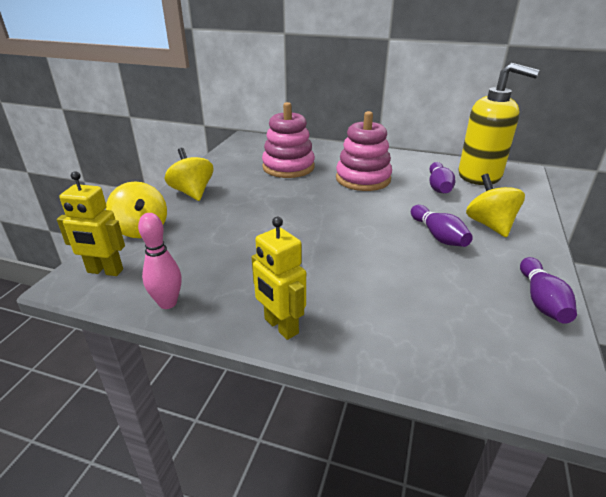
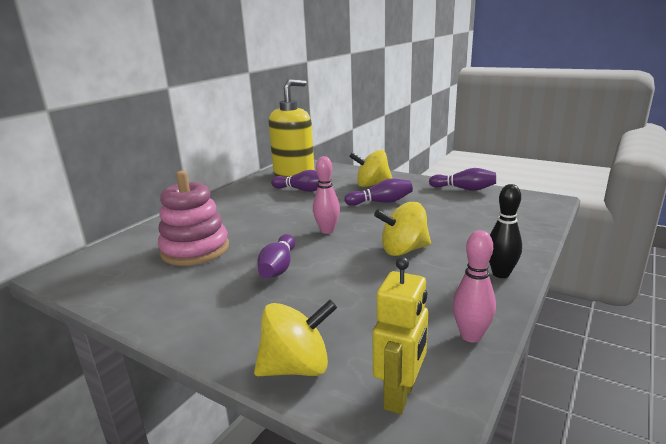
camera: 75 degrees left, 10 degrees down
(192, 192) = (208, 322): yellow spinning top -> yellow spinning top (403, 250)
(268, 202) = (278, 267): none -> purple bowling pin
(280, 326) = (500, 274): yellow robot -> black bowling pin
(345, 213) = (327, 231): none -> pink bowling pin
(363, 179) = (262, 215): pink stacking toy -> none

